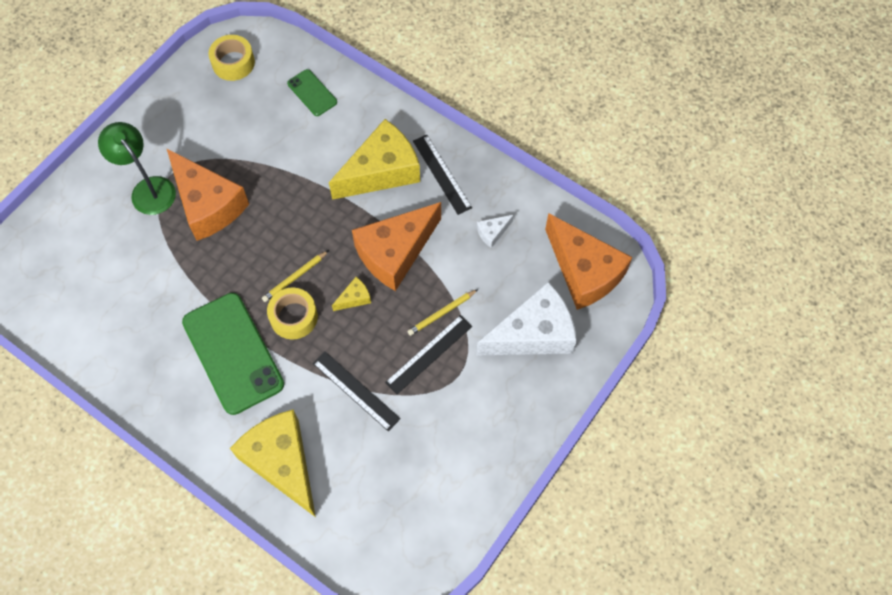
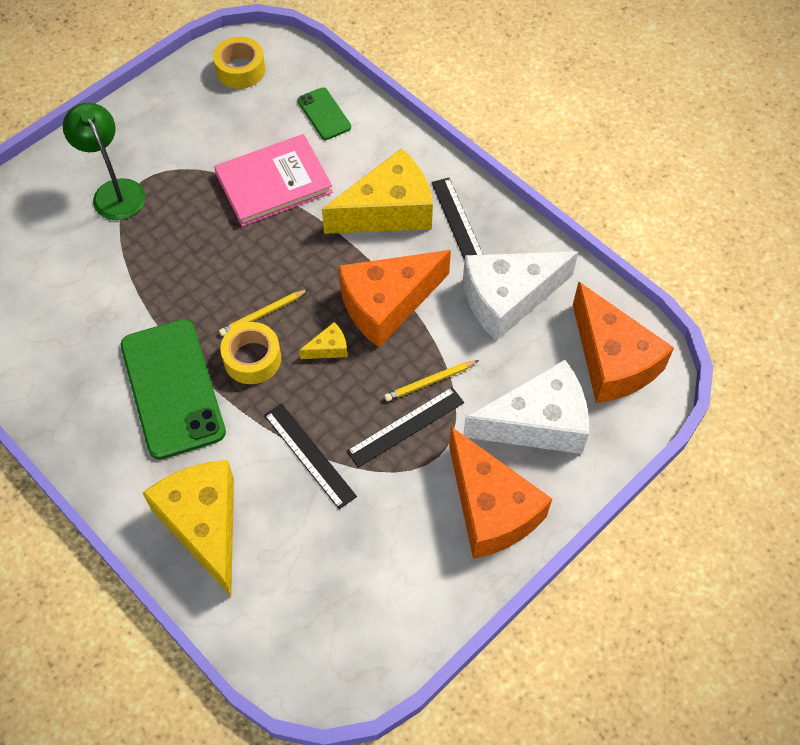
camera: 10 degrees right, 5 degrees down
(208, 204) = (179, 218): orange cheese -> orange cheese (491, 508)
(281, 161) = (274, 183): none -> pink book
(492, 233) = (508, 299): white cheese -> white cheese, size x2.44

